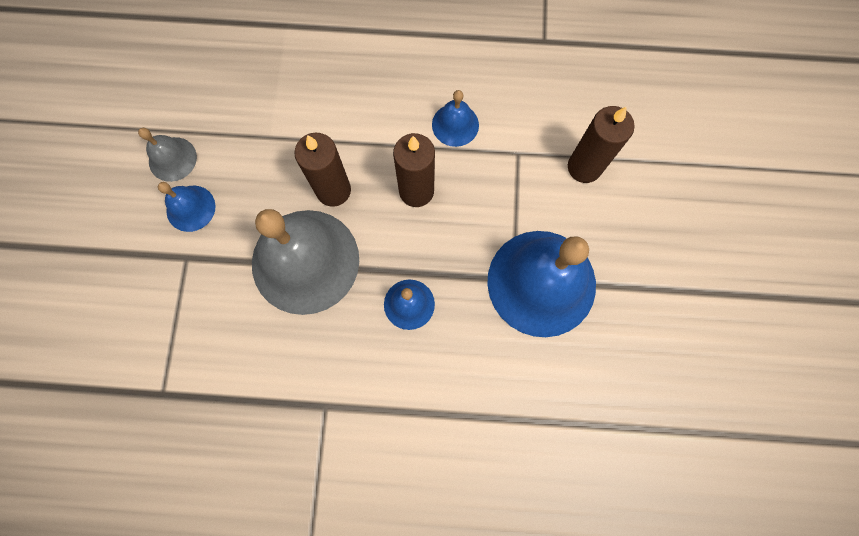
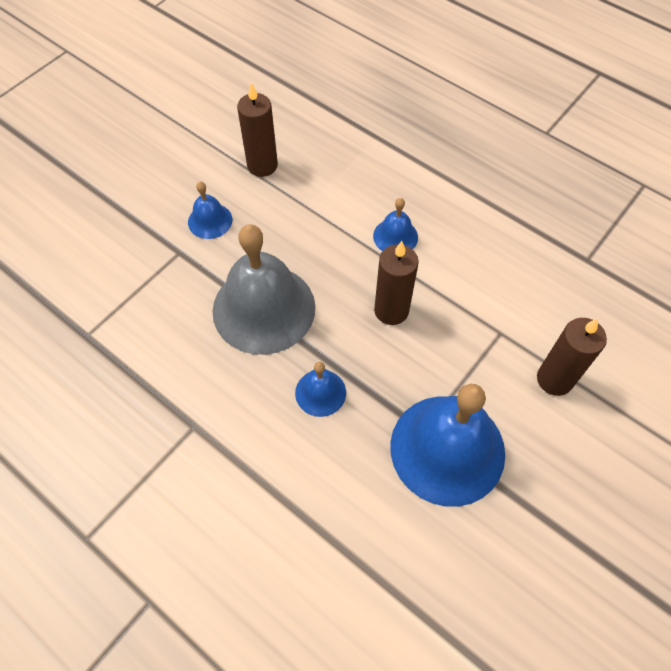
camera: 35 degrees right, 15 degrees down
(172, 159) = (224, 180): grey bell -> none
(333, 190) = (325, 271): brown candle -> brown candle (262, 165)
(455, 124) = (461, 280): blue bell -> blue bell (395, 236)

